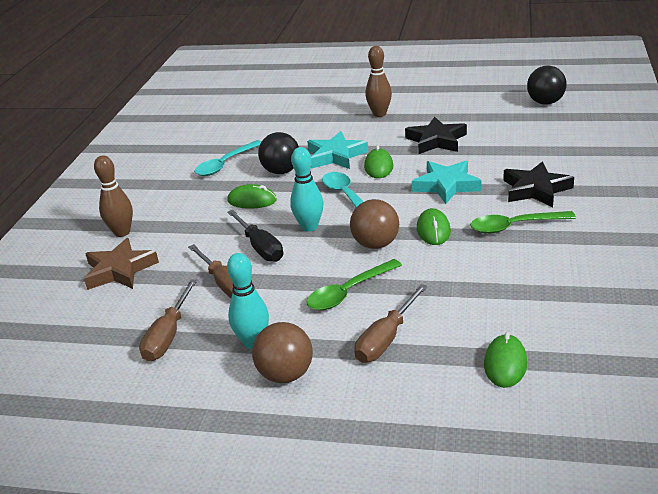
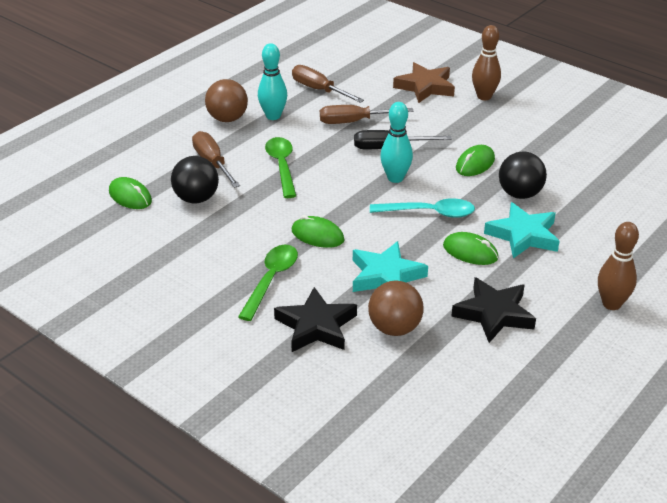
camera: 115 degrees right, 5 degrees up
(225, 164) = (569, 169): turquoise spoon -> none
(376, 244) = (330, 199): brown ball -> brown ball (394, 328)
(545, 102) = (520, 460): black ball -> black ball (196, 198)

